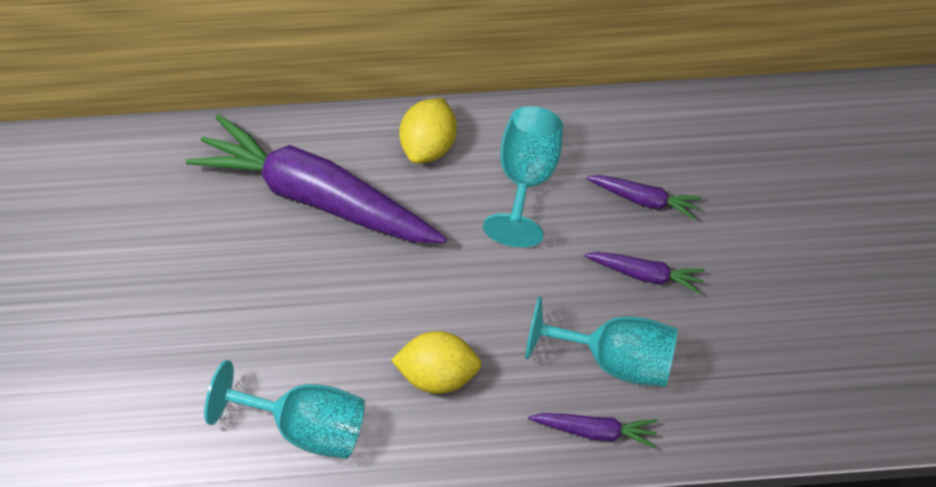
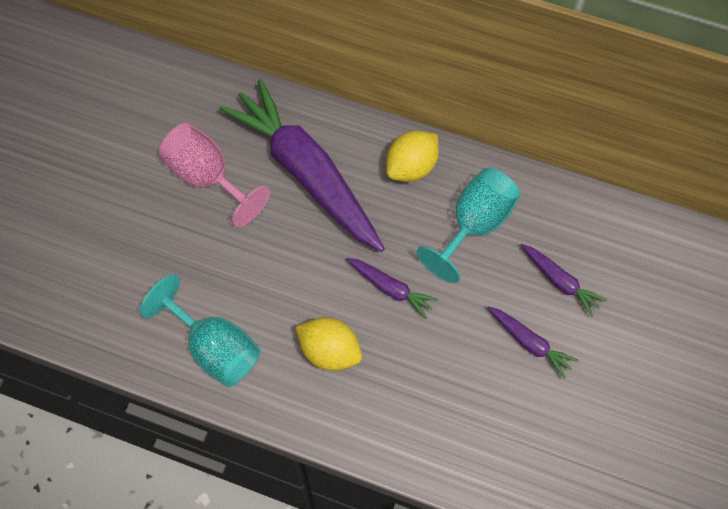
camera: 25 degrees right, 5 degrees up
(206, 245) = (207, 177): none -> pink goblet
(594, 431) = (426, 449): purple carrot -> purple carrot (391, 289)
(614, 358) = (471, 400): turquoise goblet -> none

